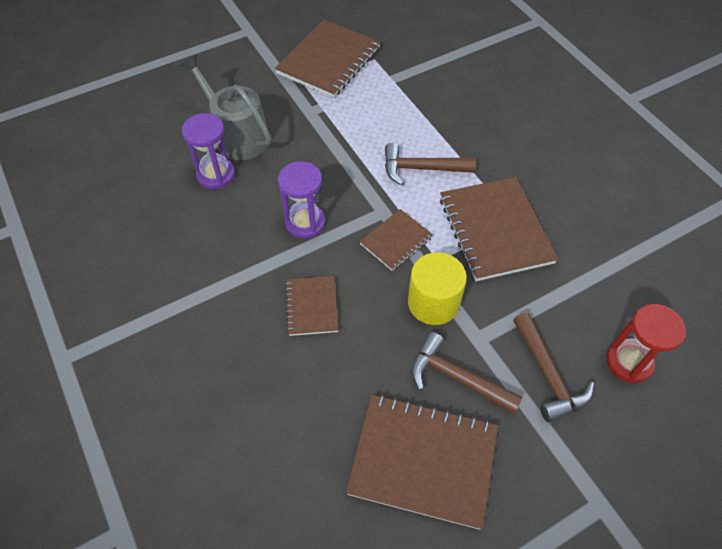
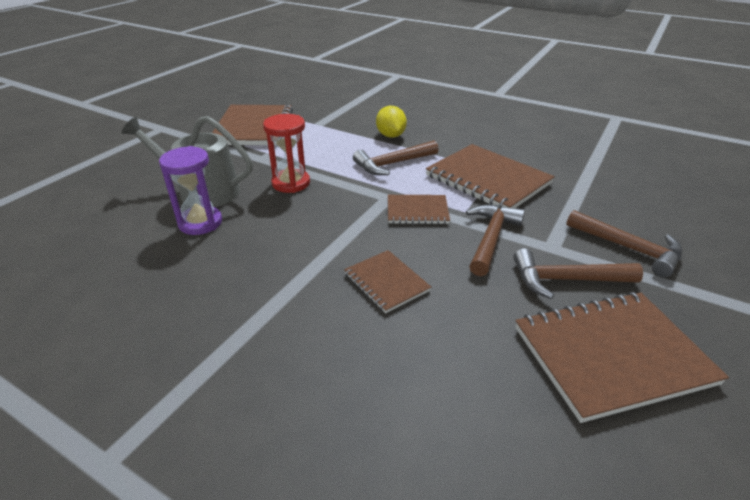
camera: 30 degrees left, 20 degrees down
(305, 222) = (323, 226): purple hourglass -> none
(396, 241) = (417, 211): brown notebook -> brown notebook turned 75 degrees clockwise
(433, 303) = (491, 238): yellow cylinder -> brown hammer
(451, 125) = (390, 135): none -> yellow lemon
(628, 362) = (668, 218): red hourglass -> red hourglass (291, 183)

